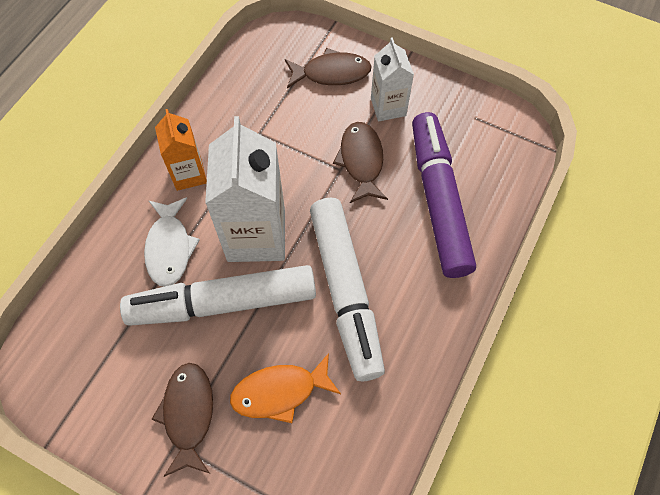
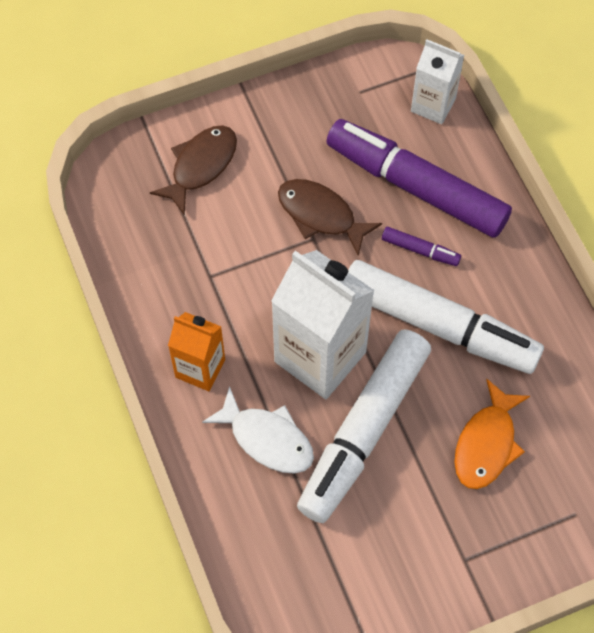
camera: 50 degrees left, 0 degrees up
(188, 414) = (447, 531): brown fish -> none
(388, 107) = (284, 149): white carton -> white carton (433, 105)
(392, 238) = (420, 250): none -> purple marker

